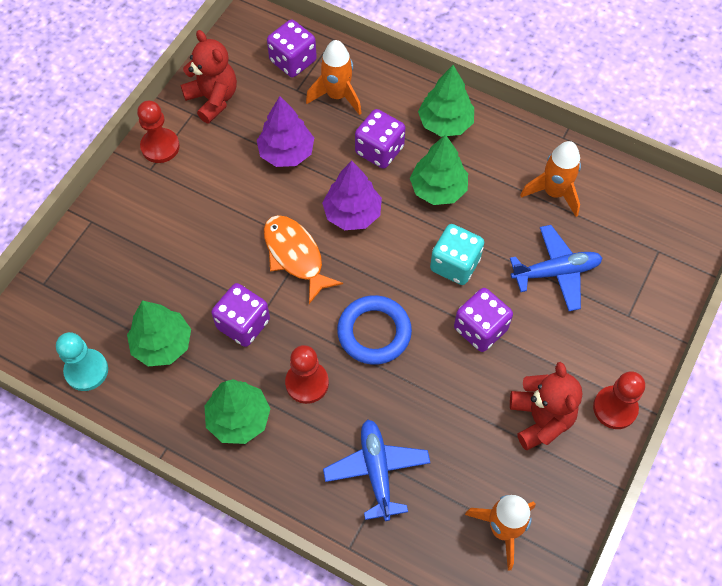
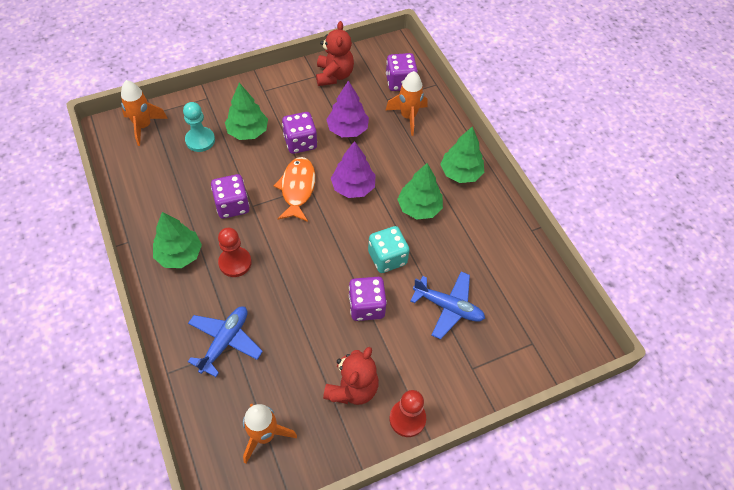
camera: 35 degrees right, 5 degrees down
(86, 370) = (129, 172): turquoise pawn -> turquoise pawn (200, 140)
(160, 147) = (280, 82): red pawn -> none
(162, 344) = (180, 186): green tree -> green tree (248, 131)
(374, 332) = (300, 262): blue ring -> none
(379, 150) = (404, 162): purple dice -> purple dice (300, 142)
(554, 193) = (493, 259): orange rocket -> orange rocket (143, 126)

